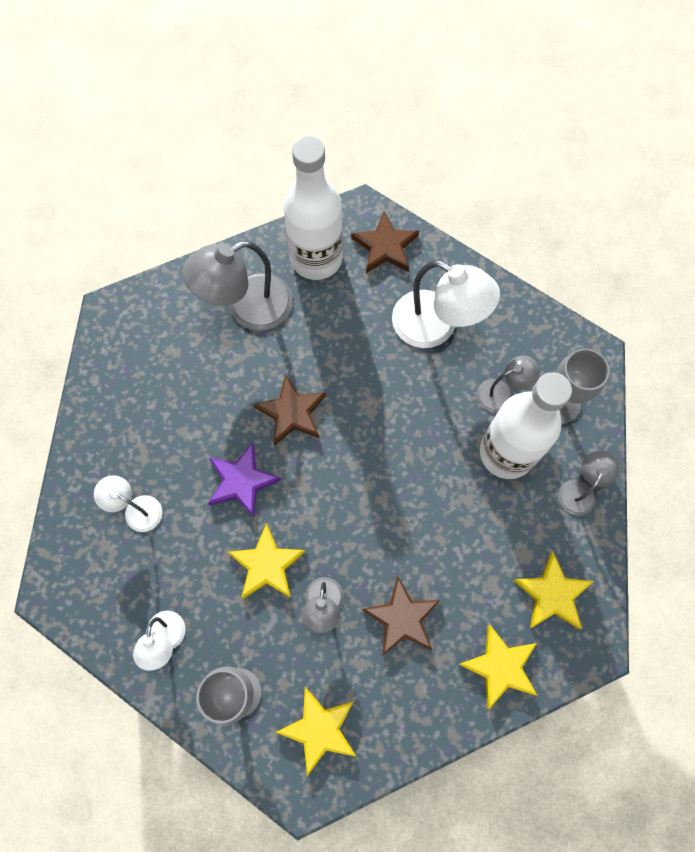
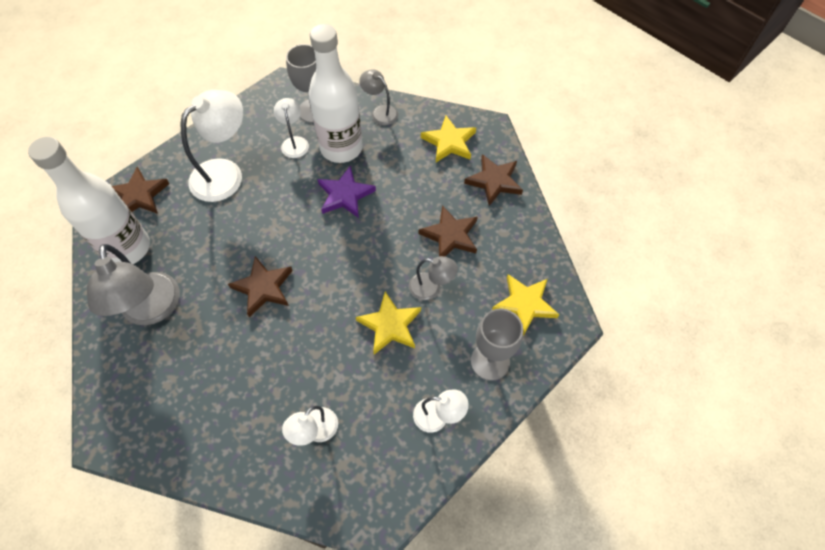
camera: 80 degrees left, 10 degrees down
(241, 481) = (313, 336): purple star -> purple star (345, 195)
(500, 666) = (494, 181): yellow star -> brown star
(501, 393) = (294, 142): grey lamp -> white lamp

